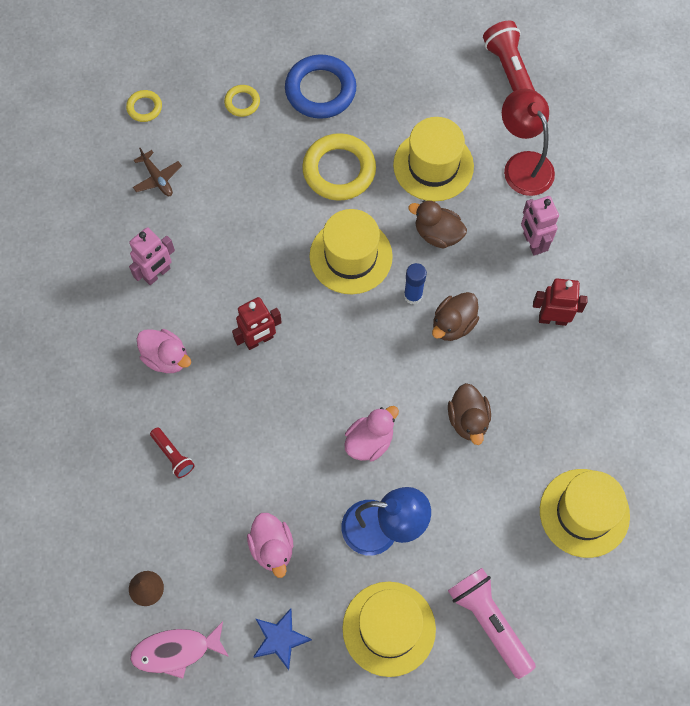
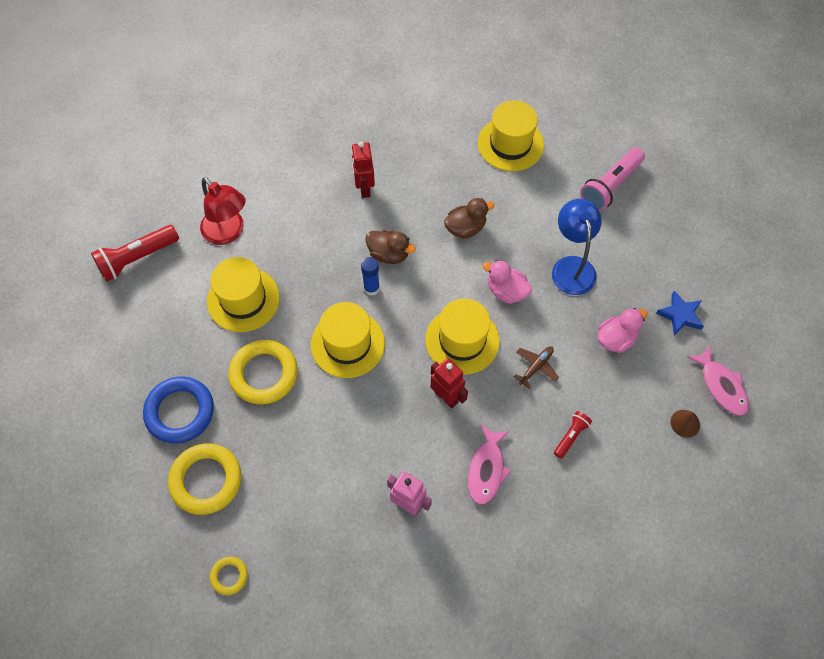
camera: 105 degrees left, 5 degrees down
(157, 178) = (308, 536): brown plane -> brown plane (536, 367)
(166, 357) = (486, 469): pink duck -> pink fish
(242, 102) = (206, 480): yellow ring -> yellow ring, size x2.01
(389, 628) = (641, 246): yellow hat -> yellow hat (462, 340)
(437, 234) = (309, 282): brown duck -> none
(523, 164) = (228, 233): red lamp -> red lamp turned 90 degrees counterclockwise
(532, 243) = (301, 213): pink robot -> none

